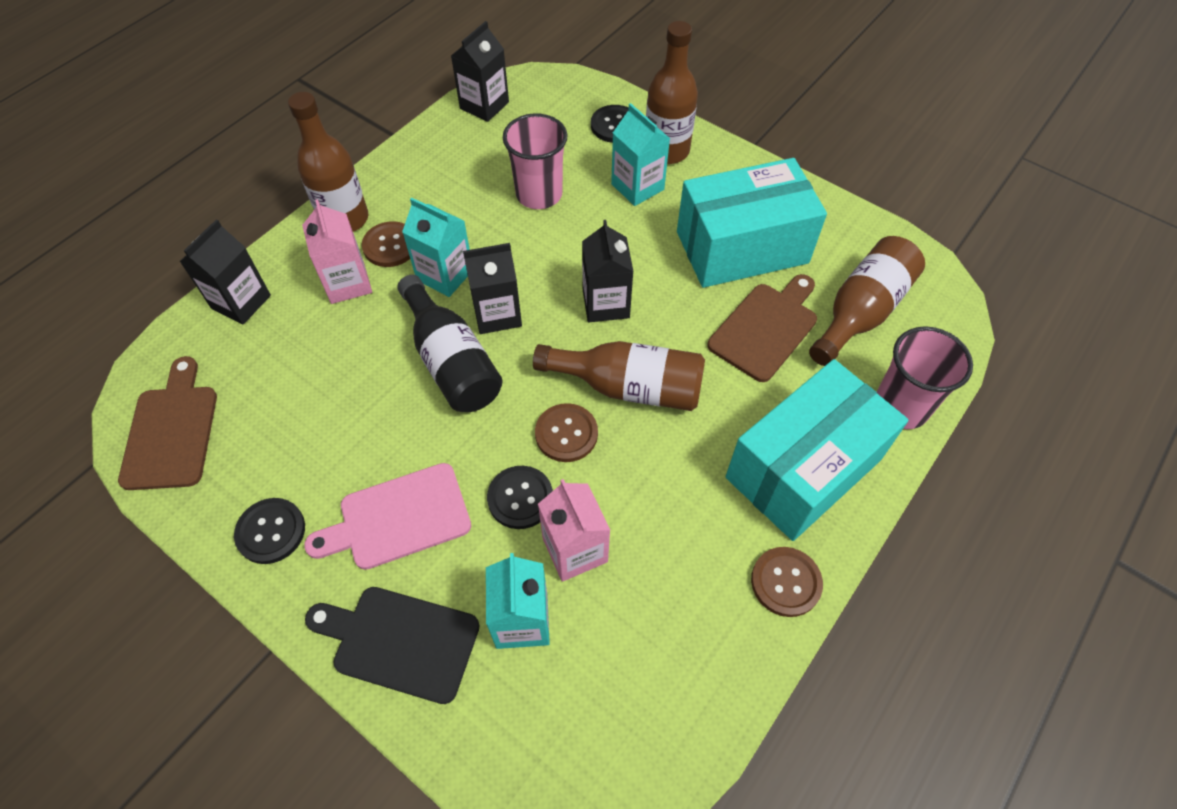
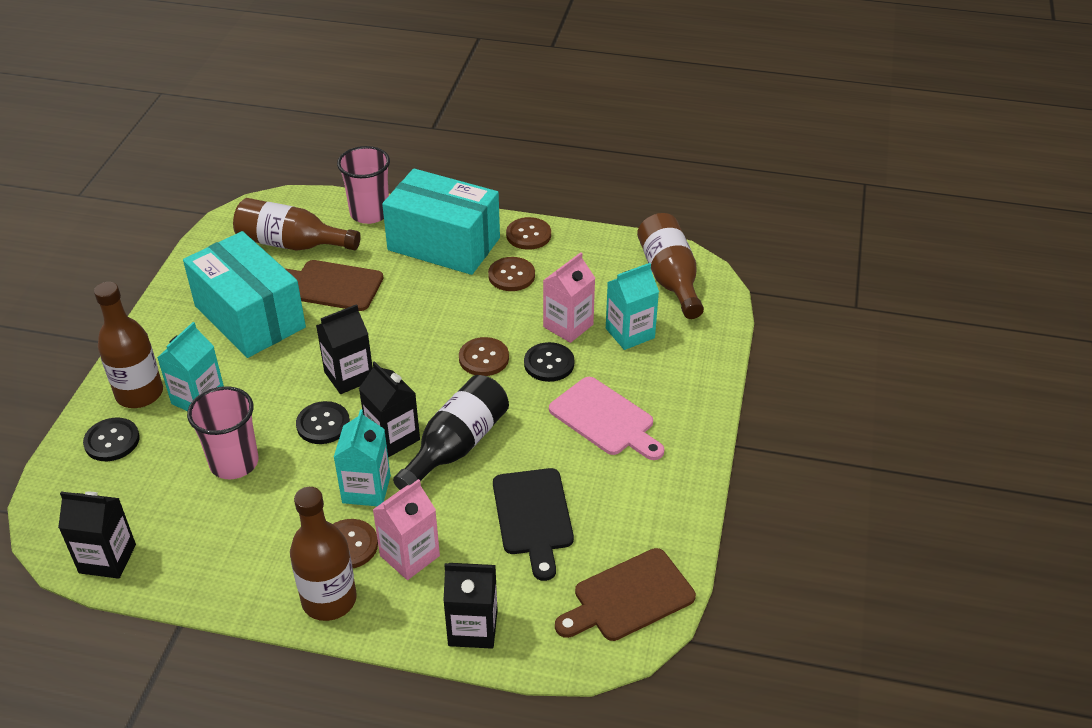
camera: 115 degrees left, 15 degrees down
(271, 531) = (662, 484): black button -> black button (323, 424)
(400, 642) = (683, 382): black cutting board -> black cutting board (533, 516)
(629, 387) = (424, 339): brown bottle -> brown bottle (670, 278)
(704, 523) = (511, 275): none -> brown button

